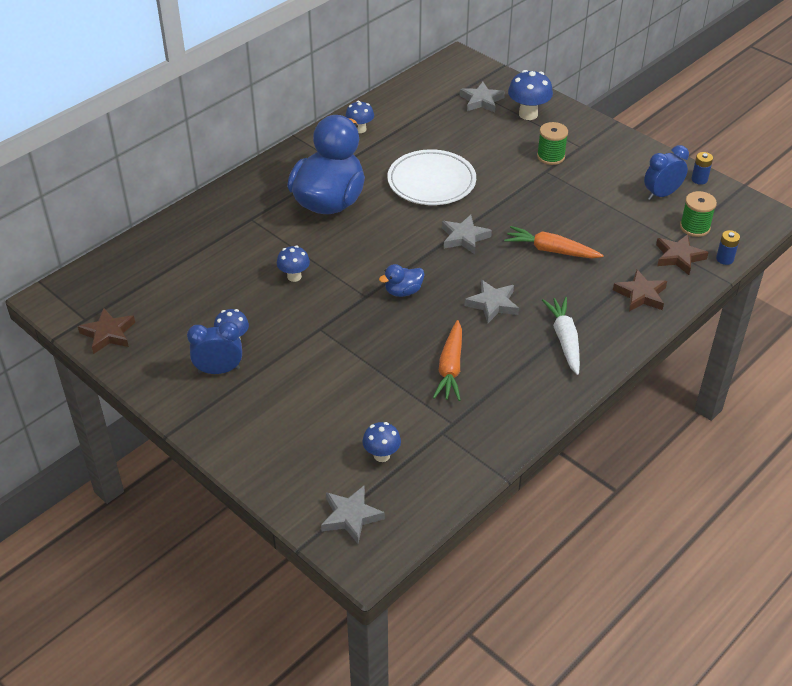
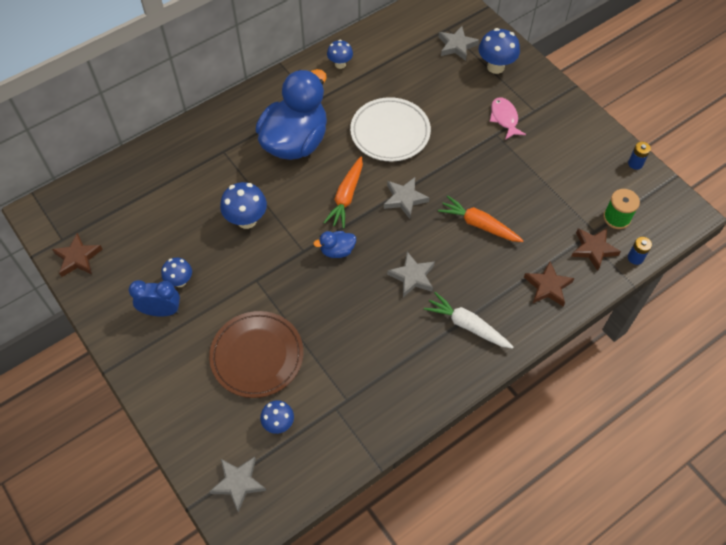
camera: 10 degrees right, 15 degrees up
(294, 276) = (246, 220): blue mushroom -> blue mushroom, size x1.56
(340, 397) = (257, 356): none -> brown plate
(450, 368) = (359, 340): orange carrot -> orange carrot (346, 197)
(550, 156) = (504, 118): green spool -> pink fish
(564, 339) = (467, 325): white carrot -> white carrot turned 60 degrees counterclockwise
(661, 194) = (596, 176): blue clock -> none

